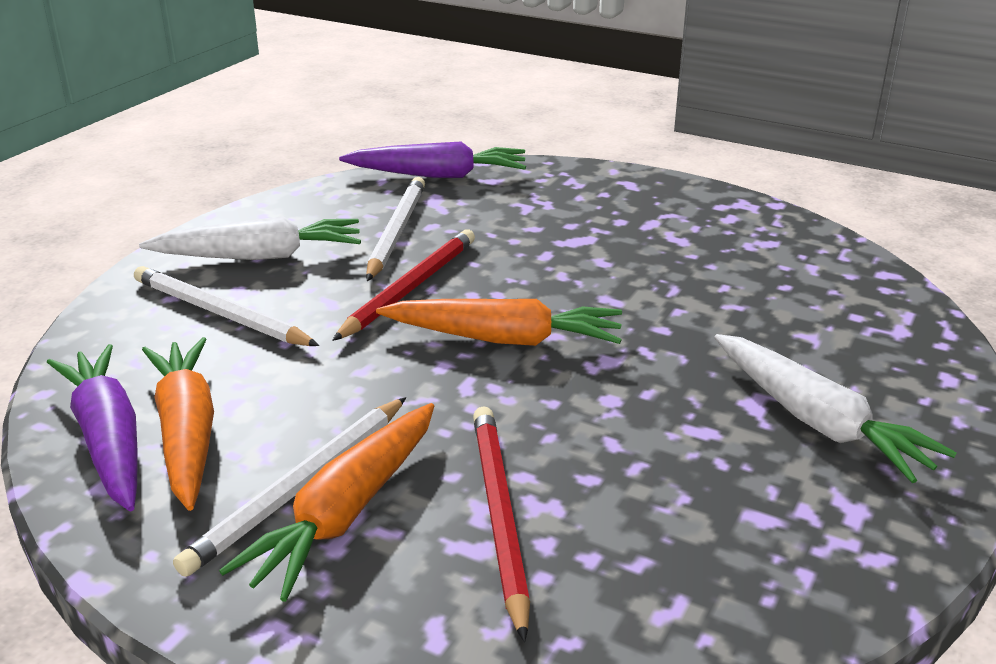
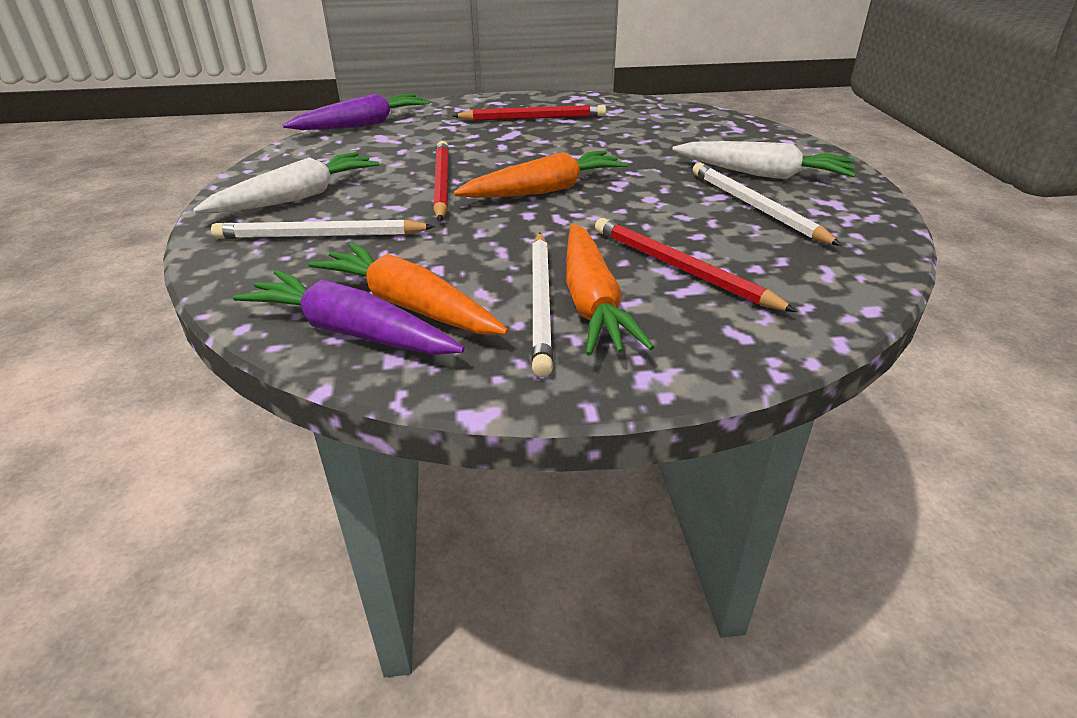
camera: 35 degrees left, 5 degrees up
(396, 232) = (382, 159): white pencil -> white pencil (755, 207)
(638, 223) = (532, 118): none -> red pencil

